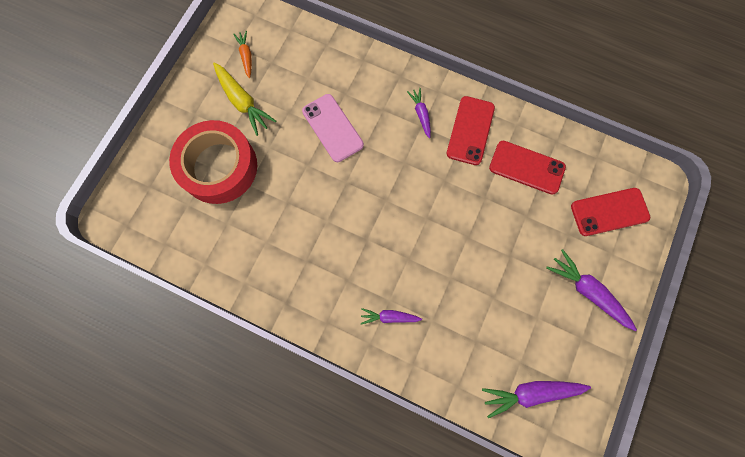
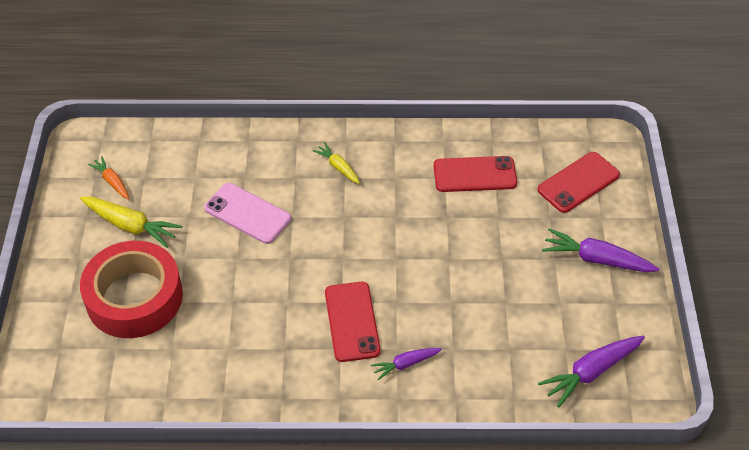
camera: 25 degrees left, 25 degrees down
(421, 114) = (338, 167): purple carrot -> yellow carrot
(470, 130) = (398, 163): red phone -> red phone (352, 321)

